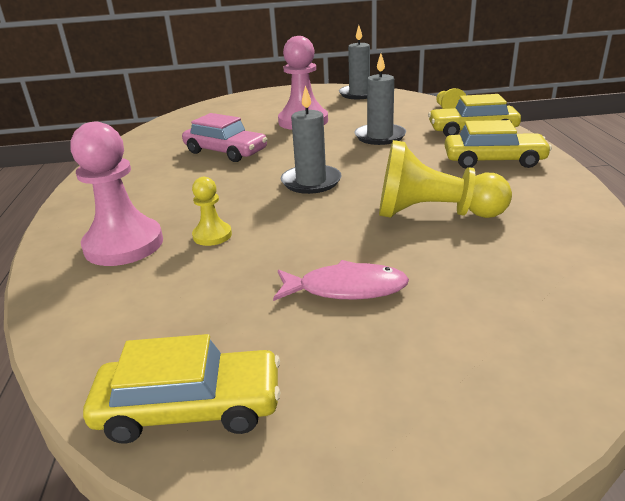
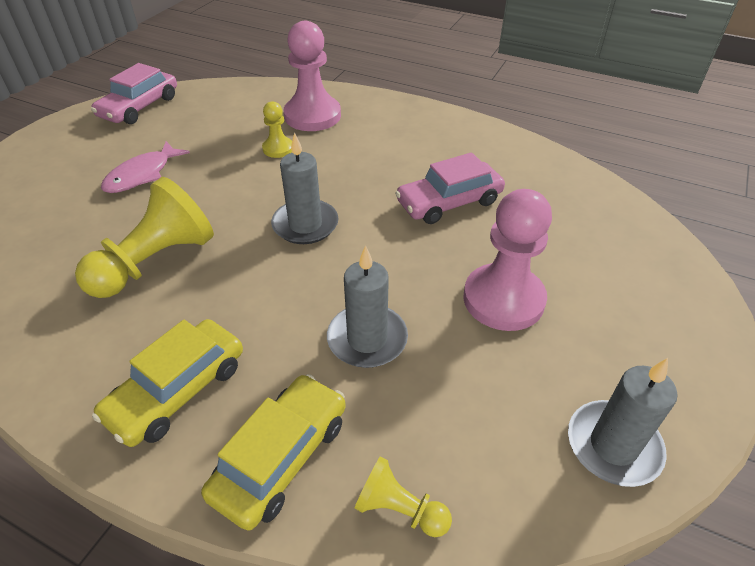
camera: 120 degrees right, 15 degrees up
(190, 408) = (139, 107): yellow car -> pink car

